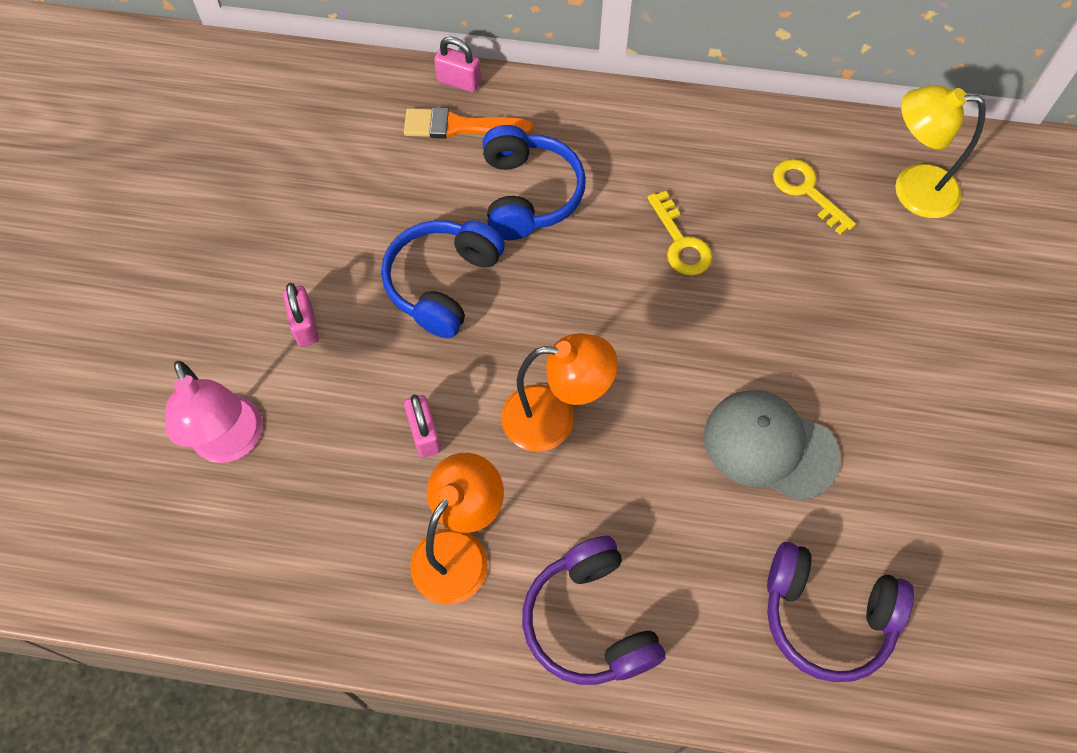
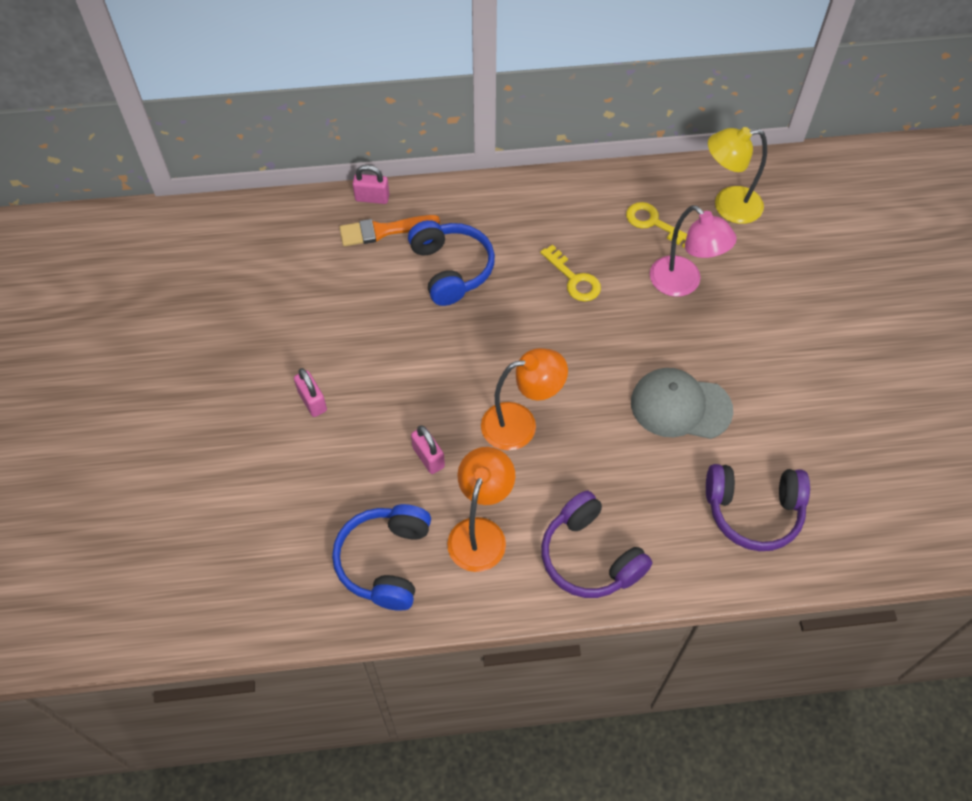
camera: 15 degrees left, 5 degrees down
(231, 443) = (284, 499): pink lamp -> pink lamp (683, 283)
(443, 283) = (407, 347): blue headphones -> blue headphones (385, 561)

